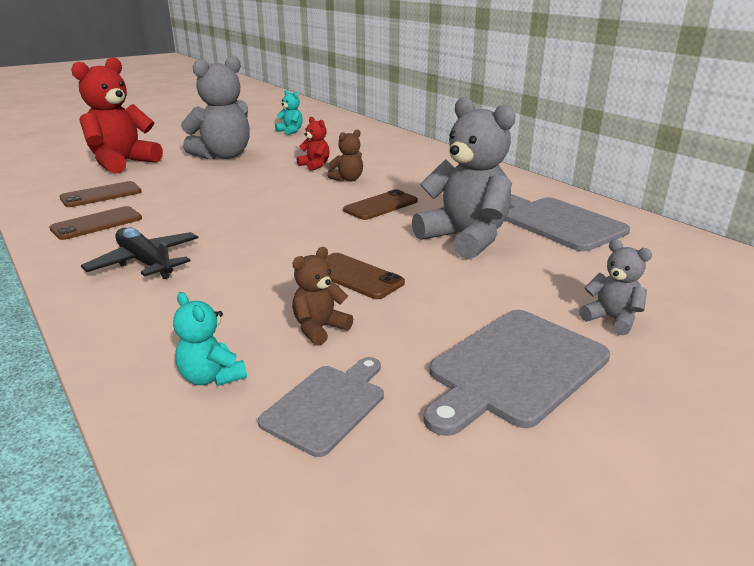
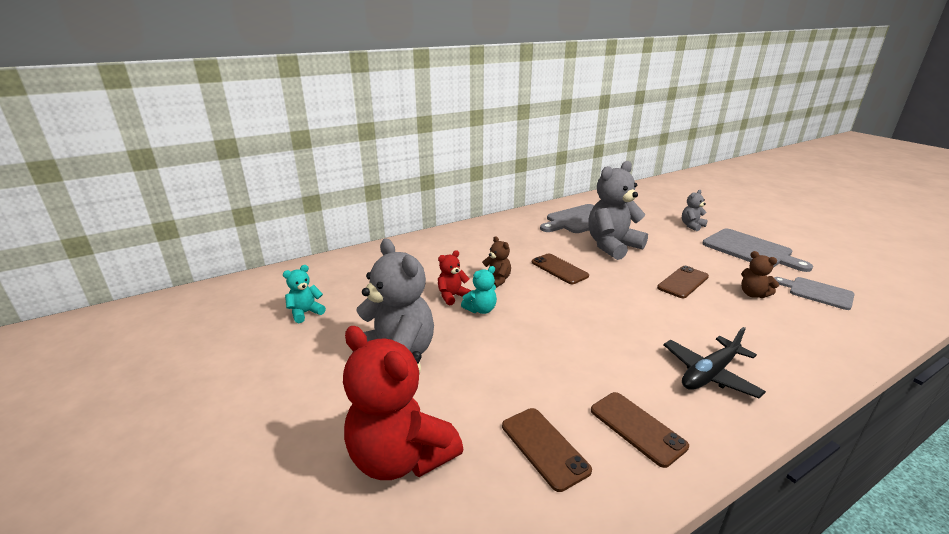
camera: 85 degrees left, 0 degrees up
(211, 377) = (827, 326): turquoise teddy bear -> turquoise teddy bear (481, 310)

